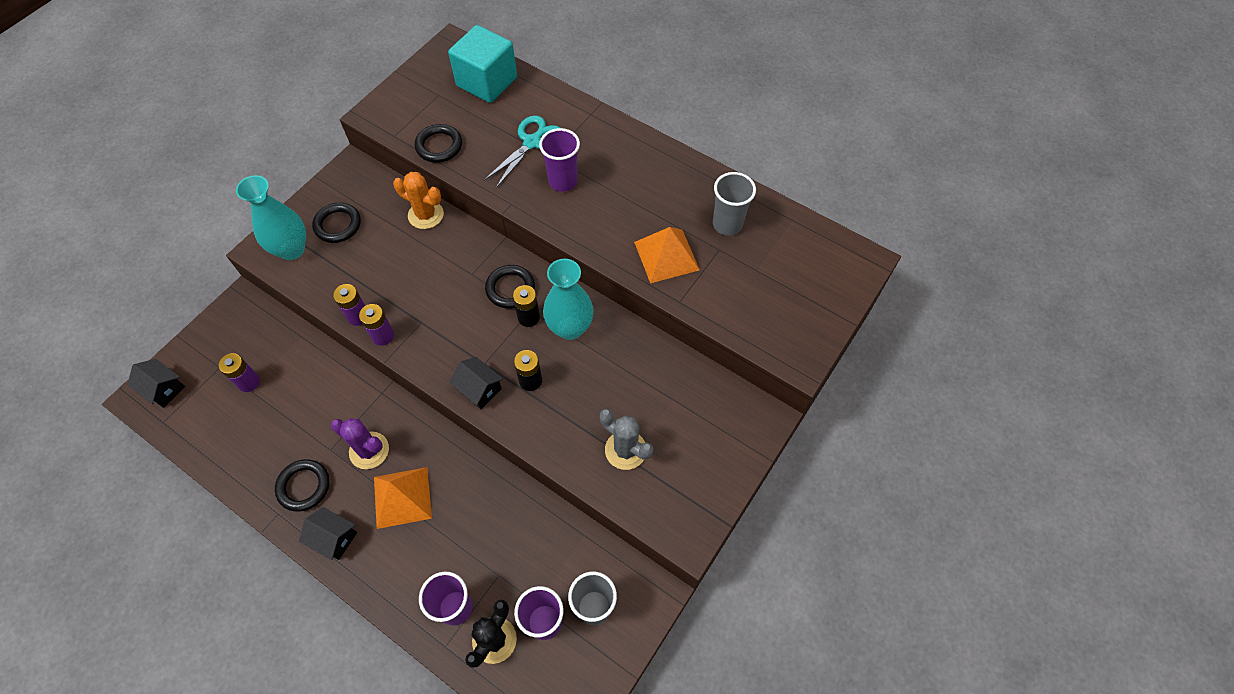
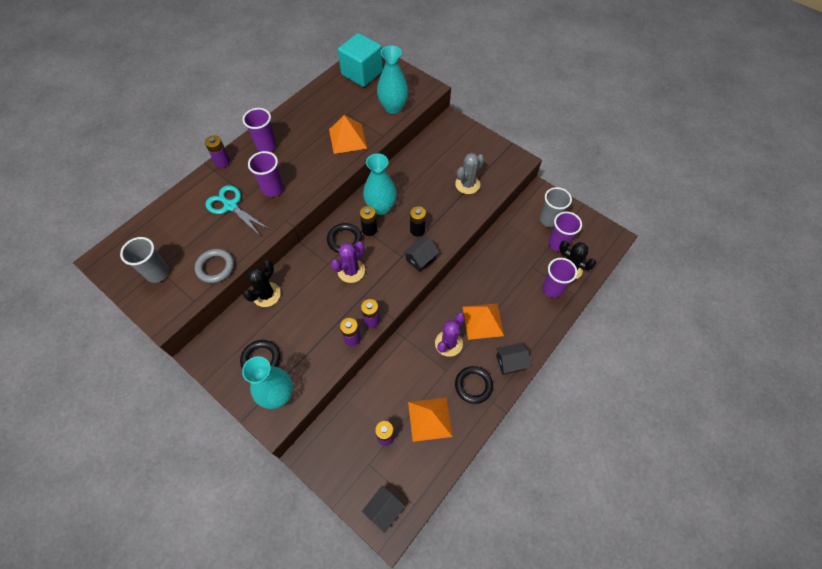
camera: 85 degrees left, 0 degrees up
(264, 432) = (429, 419): none -> orange pyramid
(334, 538) = (510, 362): black house -> black house turned 45 degrees clockwise
(426, 215) = (266, 294): orange cactus -> black cactus
(439, 146) = (215, 267): black ring -> grey ring
(459, 303) = (351, 271): none -> purple cactus
(487, 82) = (156, 234): turquoise cube -> turquoise cube (362, 73)
(604, 120) = (222, 162): none -> purple battery
(638, 161) = (266, 146): none -> purple cup
(727, 224) = (329, 107): grey cup -> grey cup (157, 273)
(743, 310) = (393, 107): none -> turquoise vase

